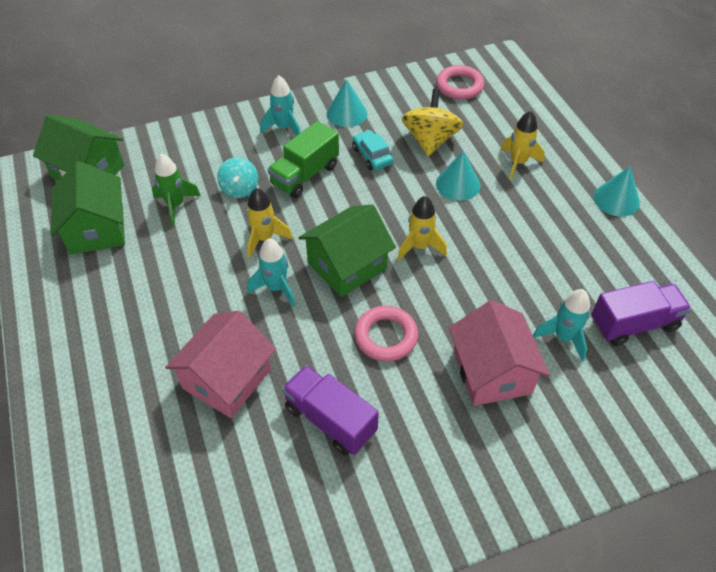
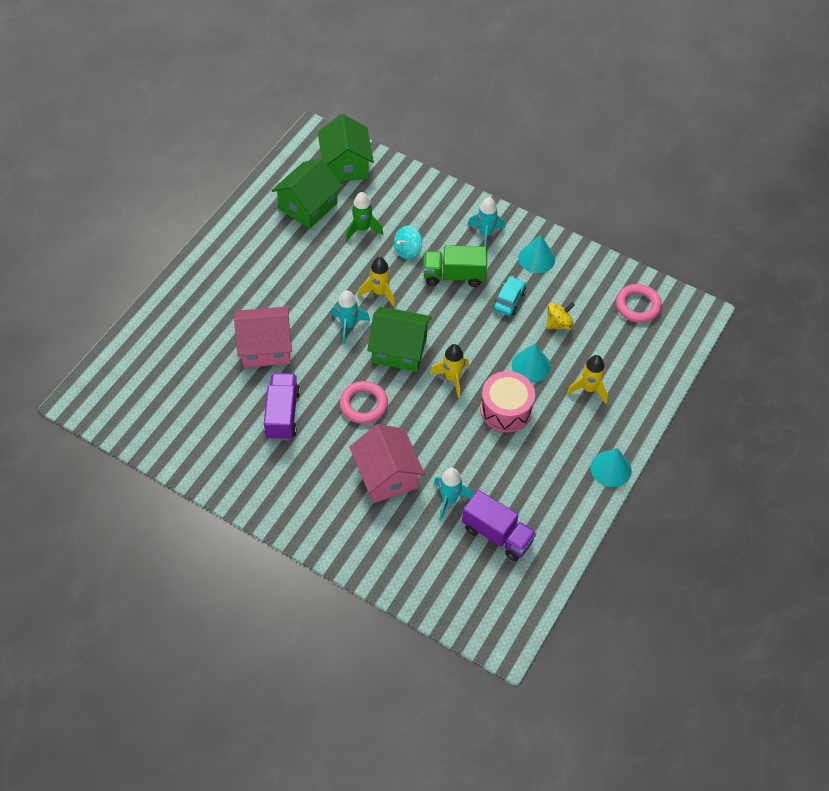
camera: 50 degrees right, 5 degrees up
(430, 140) = (559, 324): yellow spinning top -> yellow spinning top, size x0.63
(491, 230) = (506, 409): none -> pink drum
(492, 372) = (387, 475): pink house -> pink house turned 60 degrees counterclockwise

